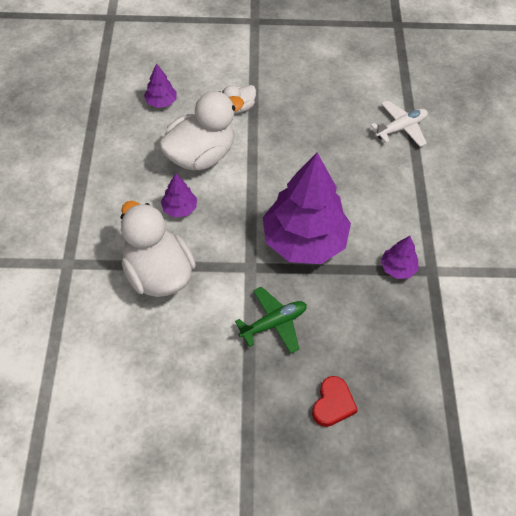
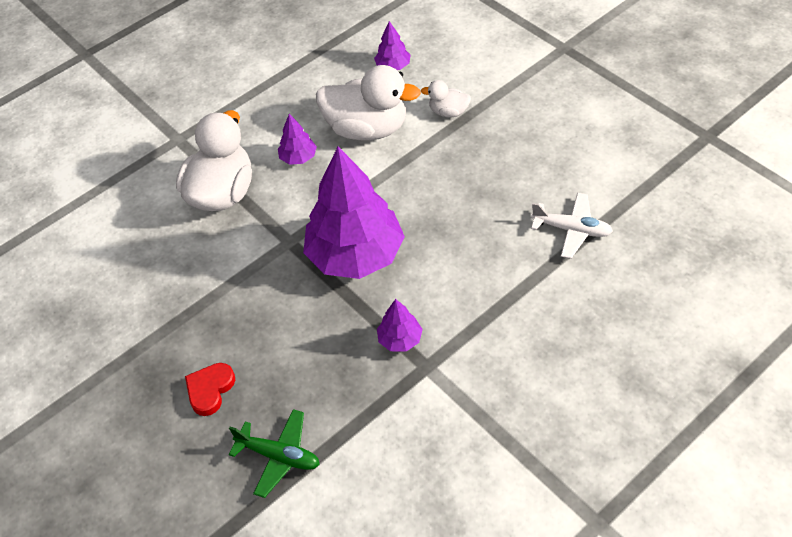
camera: 55 degrees right, 5 degrees down
(273, 323) = (249, 296): green plane -> green plane (279, 456)
(333, 404) = (210, 390): red heart -> red heart turned 135 degrees clockwise

